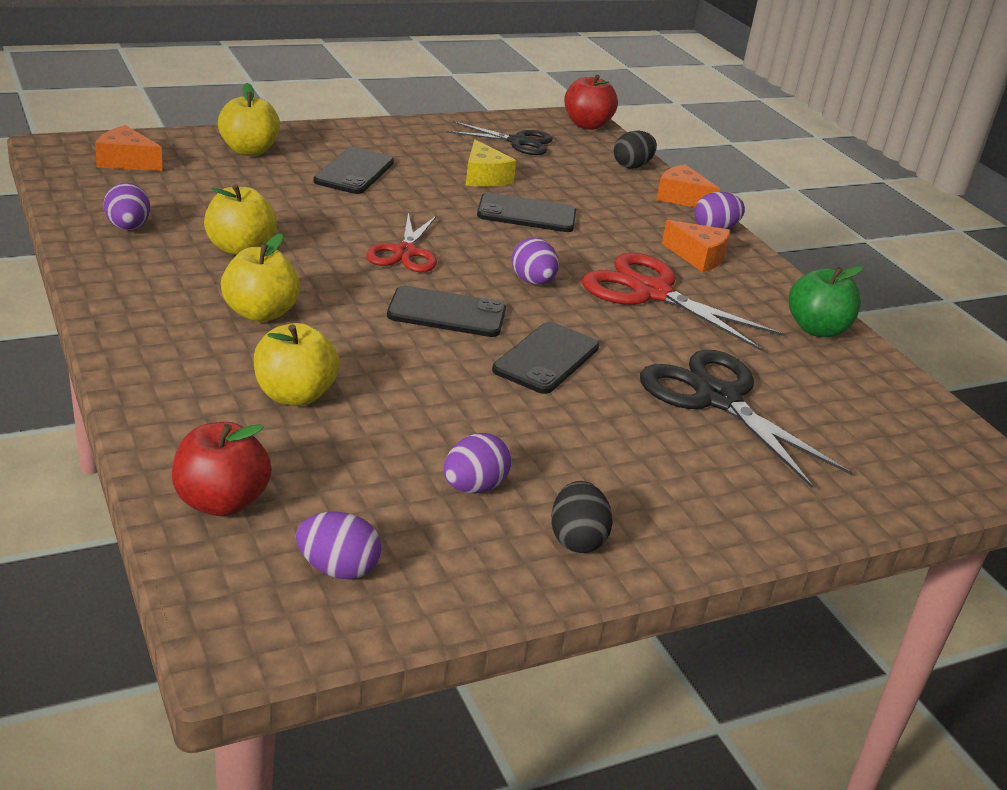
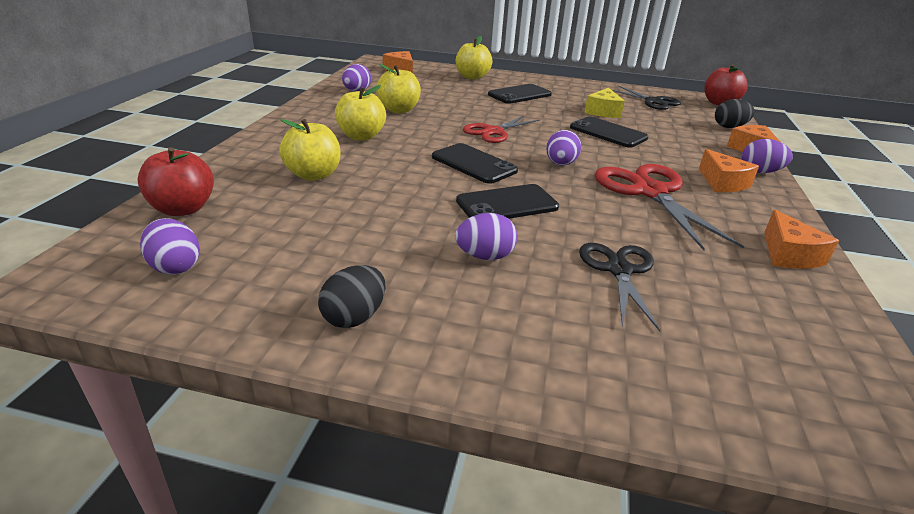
camera: 40 degrees right, 0 degrees up
(474, 487) = (336, 256): purple egg -> purple egg (485, 256)
(717, 399) = (619, 270): black scissors -> black scissors, size x0.64
(817, 329) = (788, 254): green apple -> orange cheese

